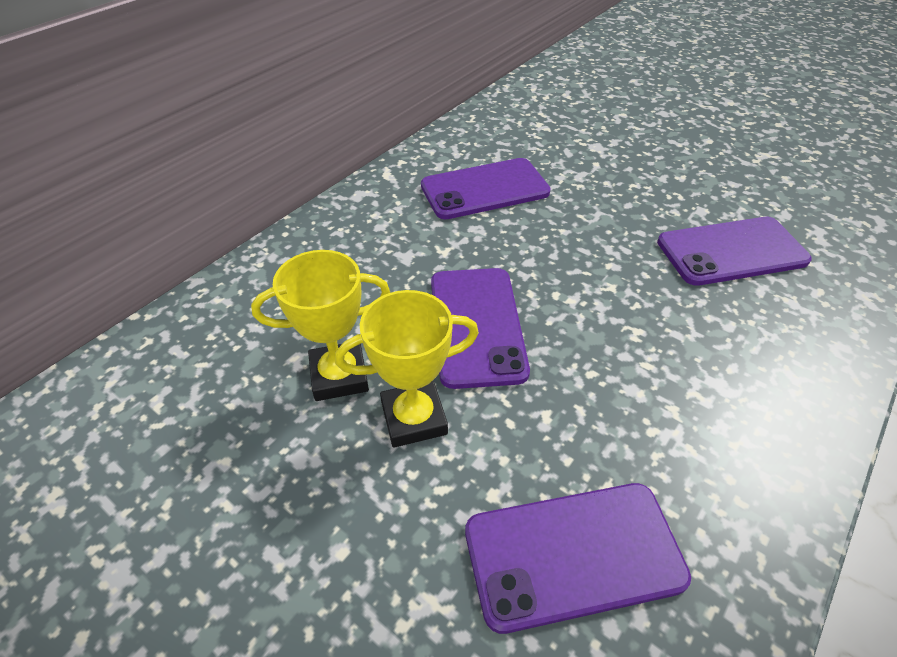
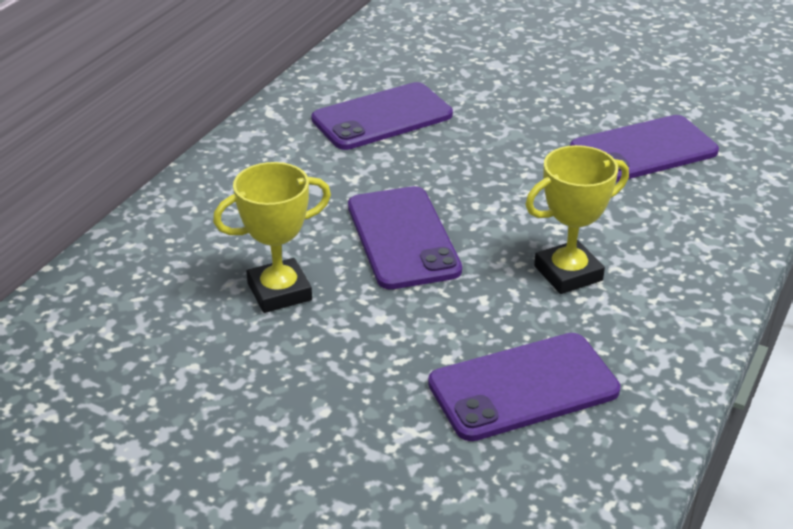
camera: 10 degrees left, 10 degrees down
(414, 418) = (361, 314): yellow trophy -> yellow trophy (568, 273)

